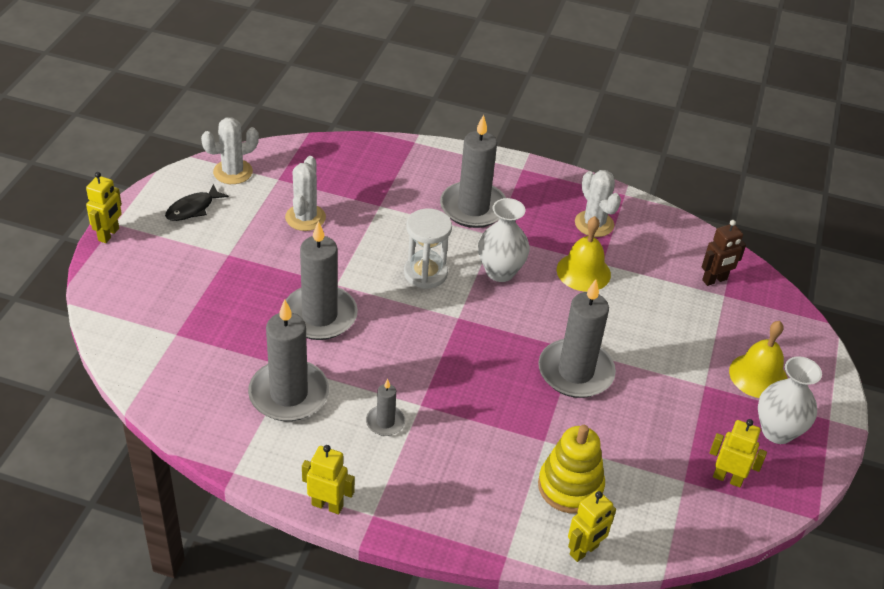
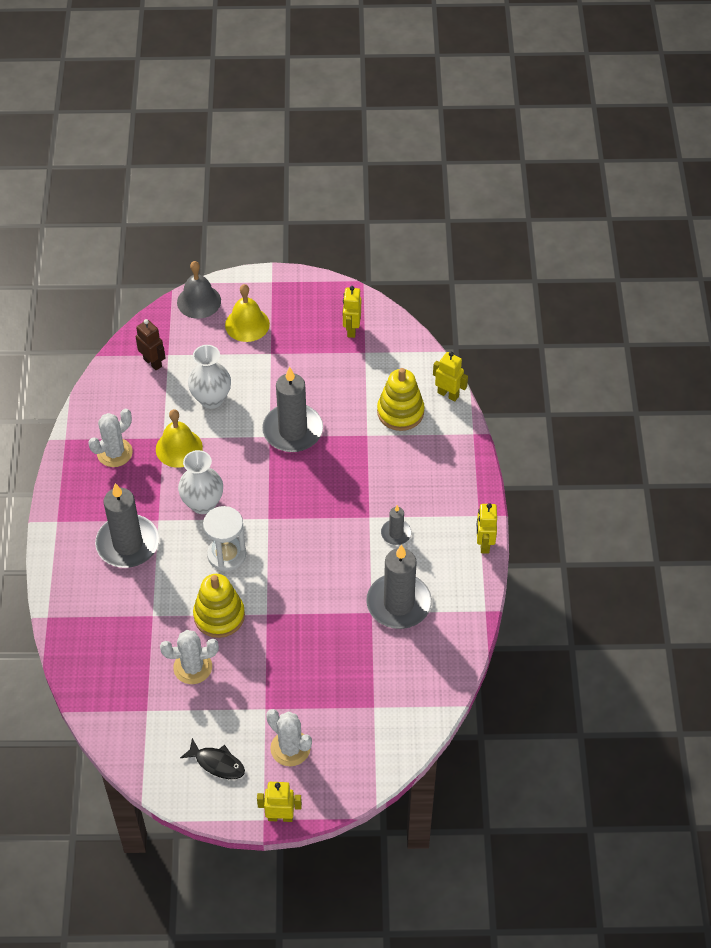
camera: 105 degrees left, 10 degrees up
(233, 172) = (151, 752): white cactus -> white cactus (290, 748)
(319, 316) = (308, 613): grey candle -> none
(353, 249) = (219, 616): none -> yellow stacking toy
(777, 431) = (296, 308): white vase -> white vase (211, 399)
(805, 341) = (199, 301): none -> grey bell

